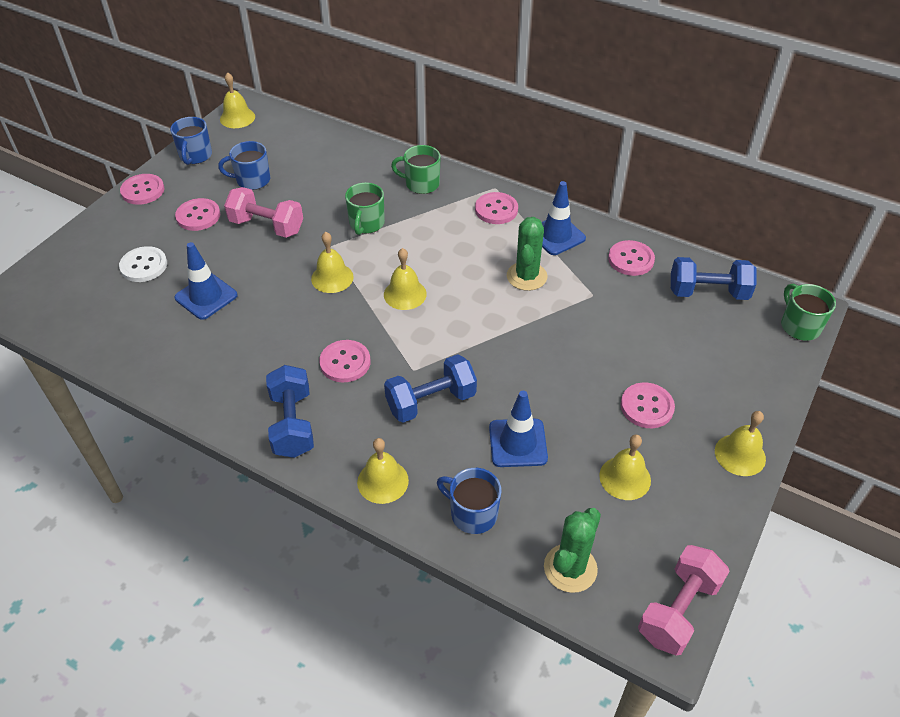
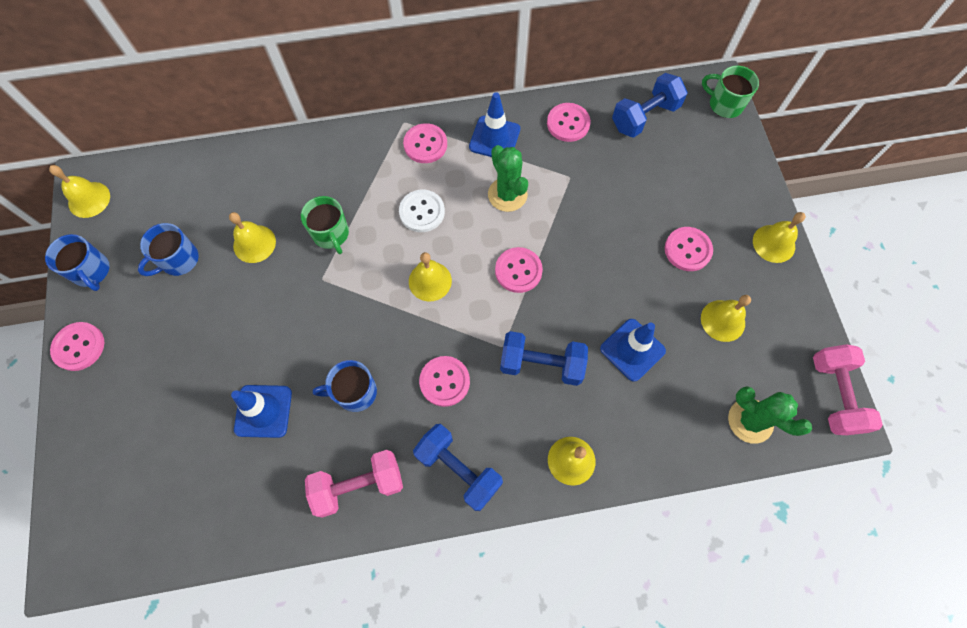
camera: 40 degrees left, 20 degrees up
(144, 266) = (170, 424): white button -> white button (422, 212)
(198, 216) = (166, 335): pink button -> pink button (518, 271)
(267, 226) = (244, 299): pink dumbbell -> pink dumbbell (359, 485)
(332, 278) = (355, 309): yellow bell -> yellow bell (254, 243)
(421, 184) = (338, 160): green mug -> none
(431, 401) = (541, 364): blue dumbbell -> blue dumbbell turned 75 degrees clockwise
(472, 513) = (654, 433): blue mug -> blue mug (355, 392)
(570, 568) = (750, 421): green cactus -> green cactus turned 45 degrees counterclockwise

